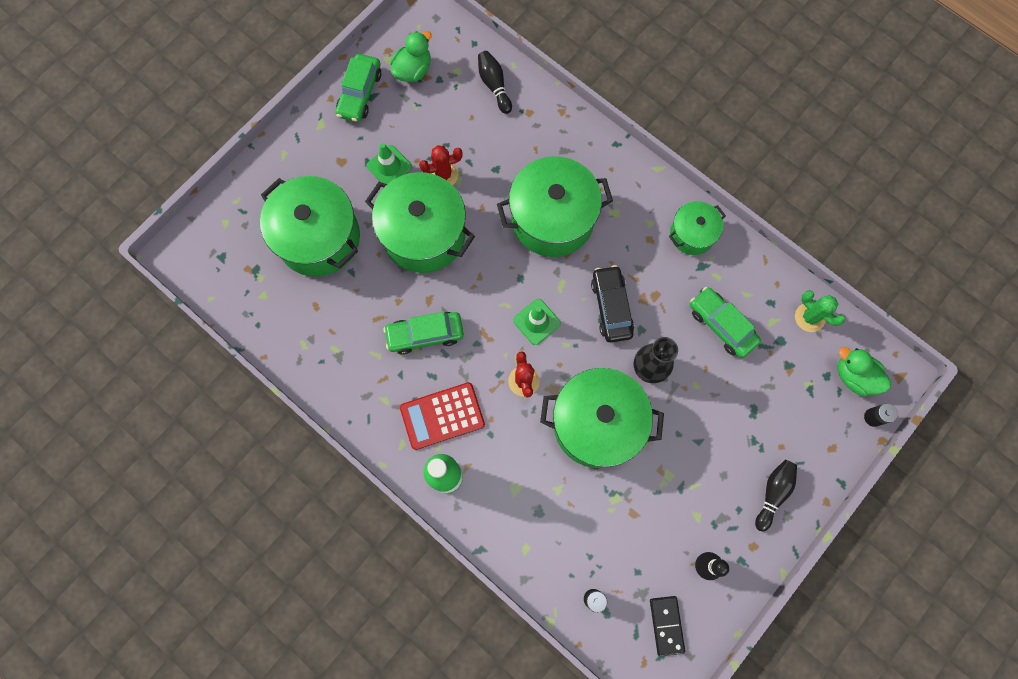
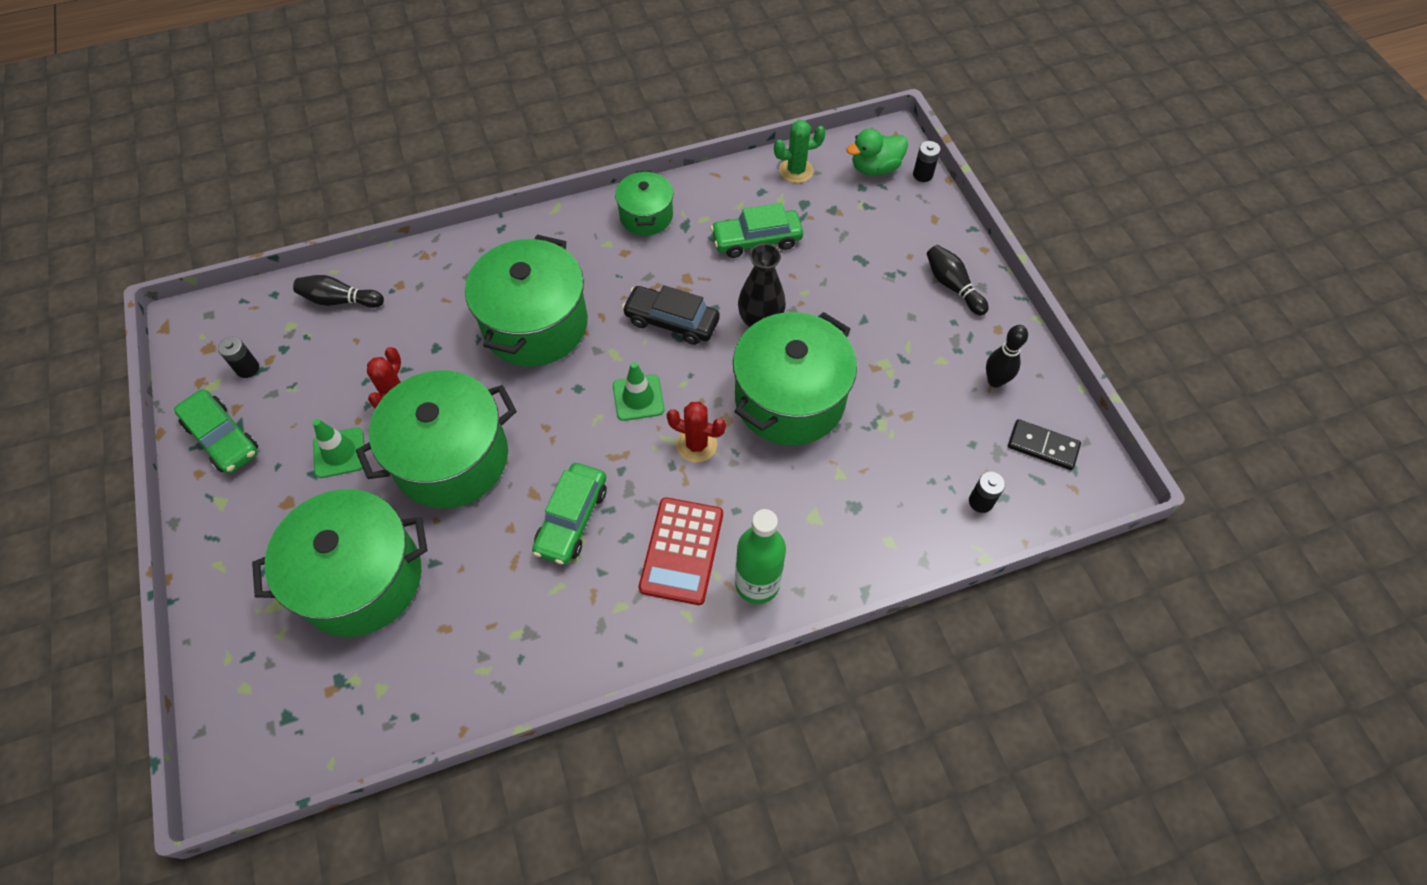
camera: 60 degrees left, 15 degrees down
(413, 70) = (248, 368): green duck -> black battery

